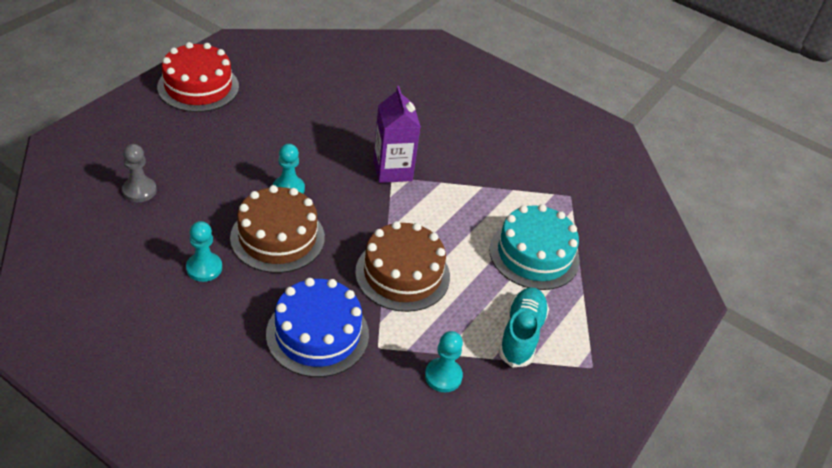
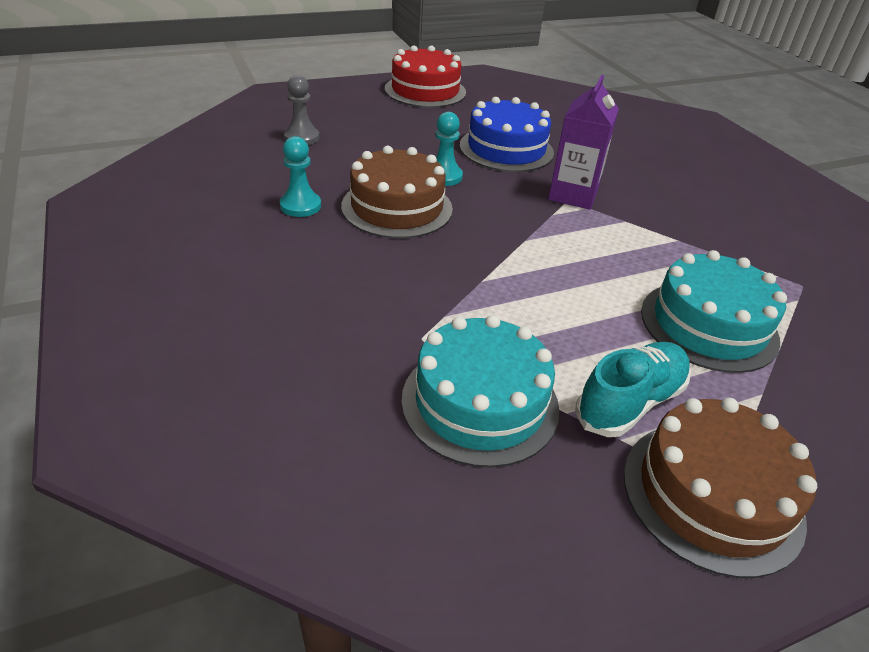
camera: 35 degrees right, 5 degrees down
(317, 334) = (361, 299): blue cake -> blue cake (506, 149)
(402, 274) = (511, 282): brown cake -> brown cake (712, 495)
(443, 376) = (480, 402): turquoise pawn -> turquoise cake

